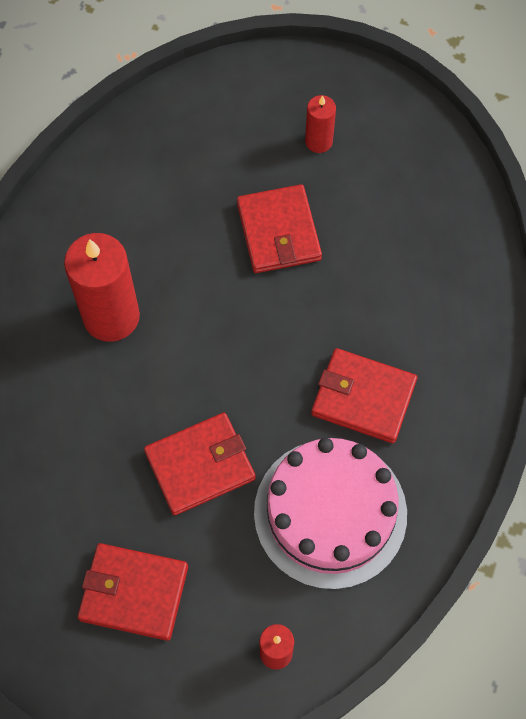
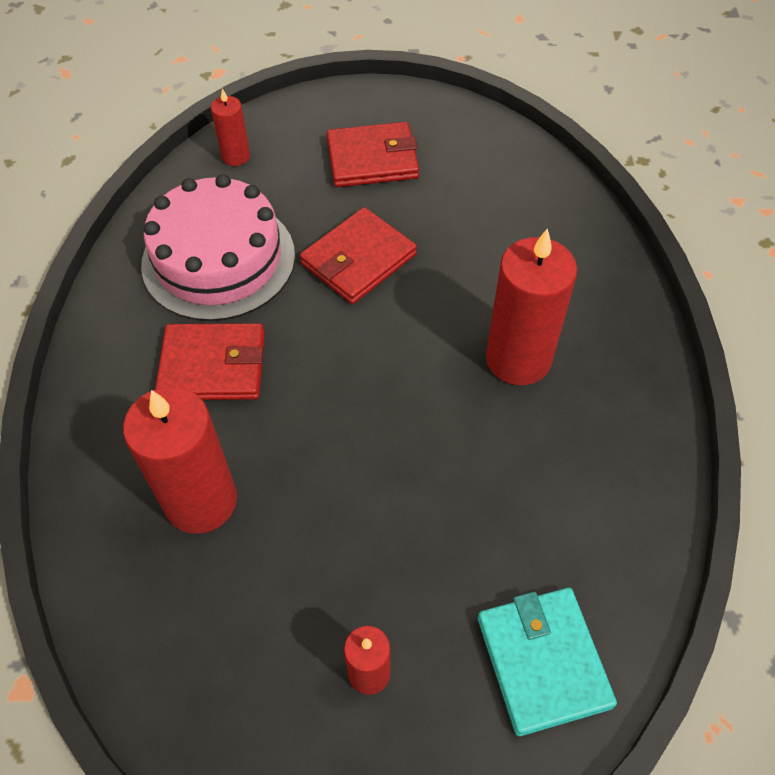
camera: 160 degrees right, 10 degrees down
(209, 113) = (543, 661): none -> turquoise wallet
(278, 232) = (374, 518): red wallet -> none
(399, 285) = (201, 501): none -> red candle

